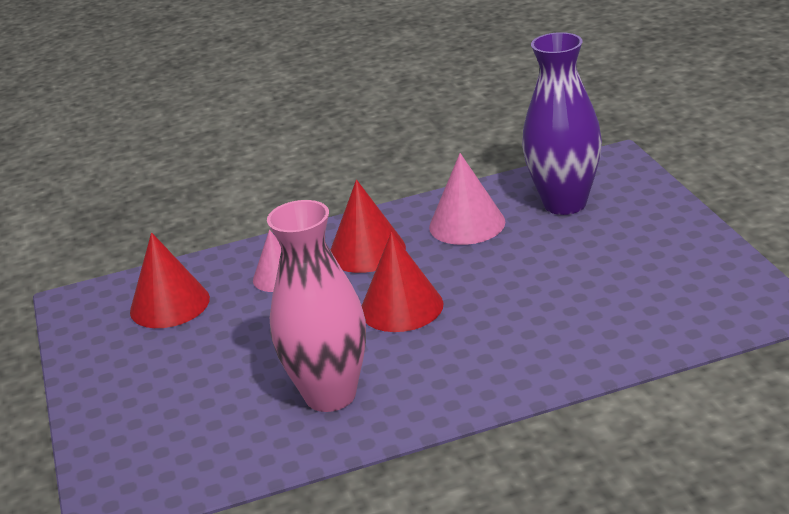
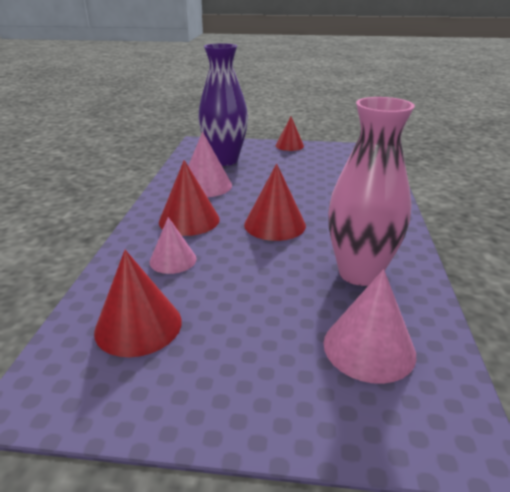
camera: 70 degrees left, 0 degrees up
(202, 431) = (369, 348): none -> pink cone
(690, 229) = (289, 145): none -> red cone

